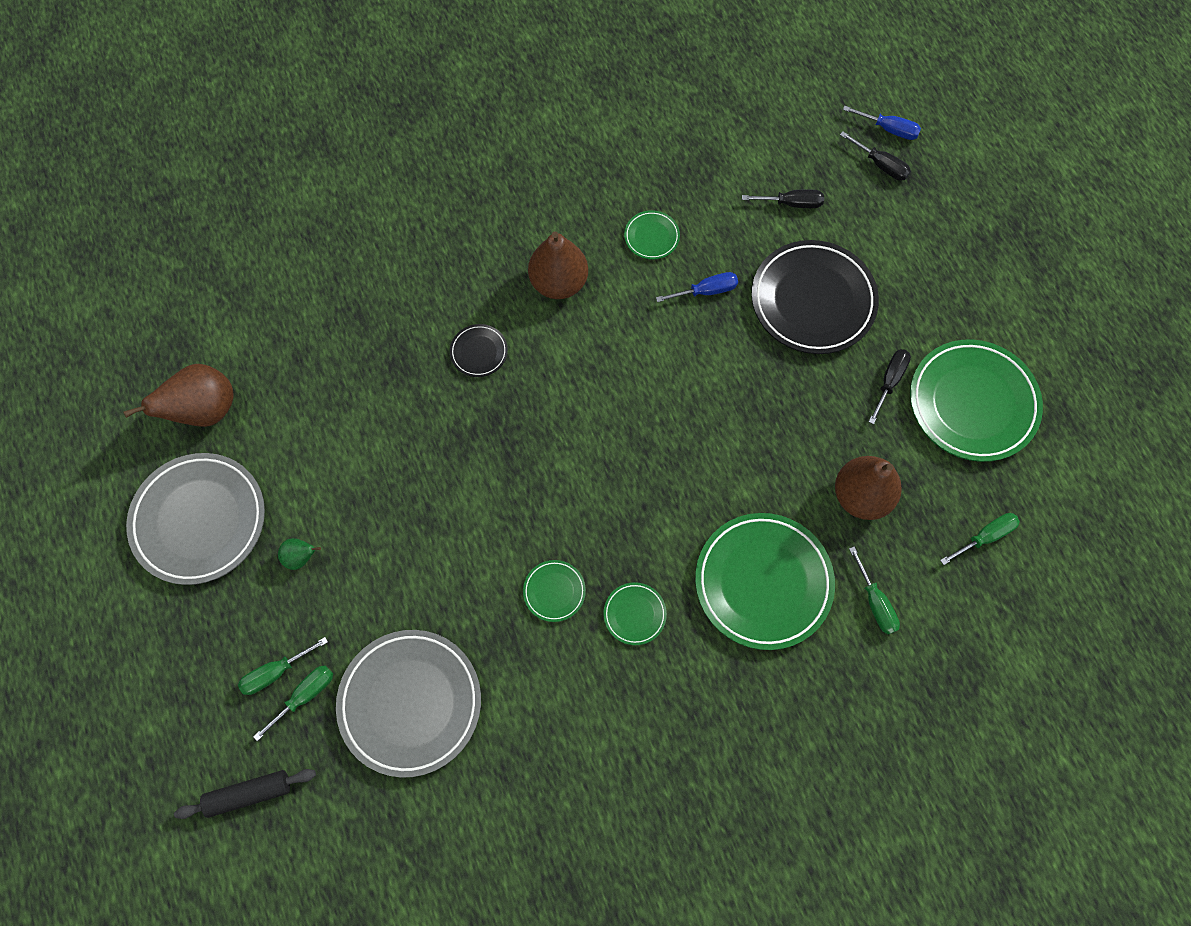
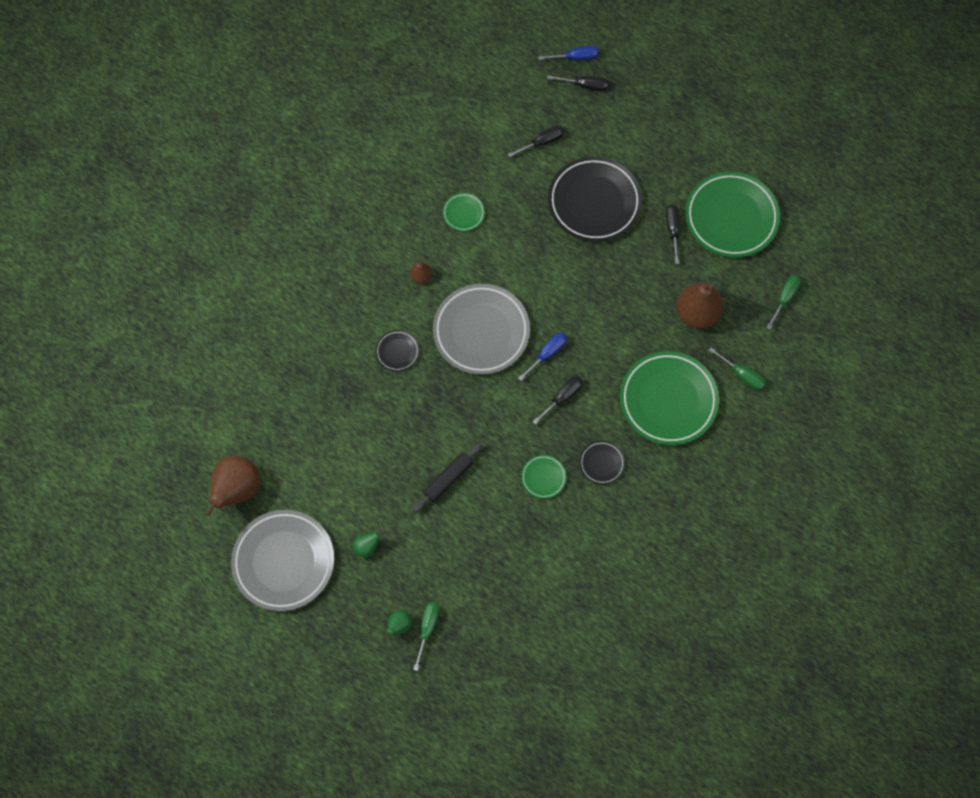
camera: 30 degrees left, 0 degrees up
(249, 794) = (431, 705): black rolling pin -> black rolling pin (448, 479)
(275, 672) = (399, 625): green screwdriver -> green pear
(410, 703) = (497, 595): grey plate -> grey plate (481, 331)
(558, 282) = (421, 277): brown pear -> brown pear, size x0.48
(634, 614) = (601, 463): green plate -> black plate
(636, 508) = (562, 397): none -> black screwdriver
(706, 291) = (522, 232): blue screwdriver -> blue screwdriver (547, 354)

